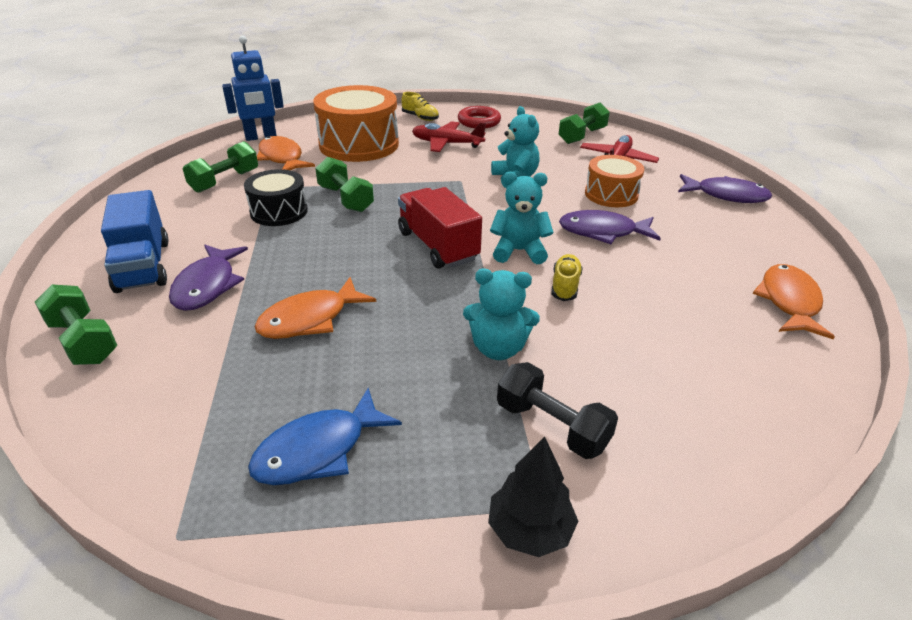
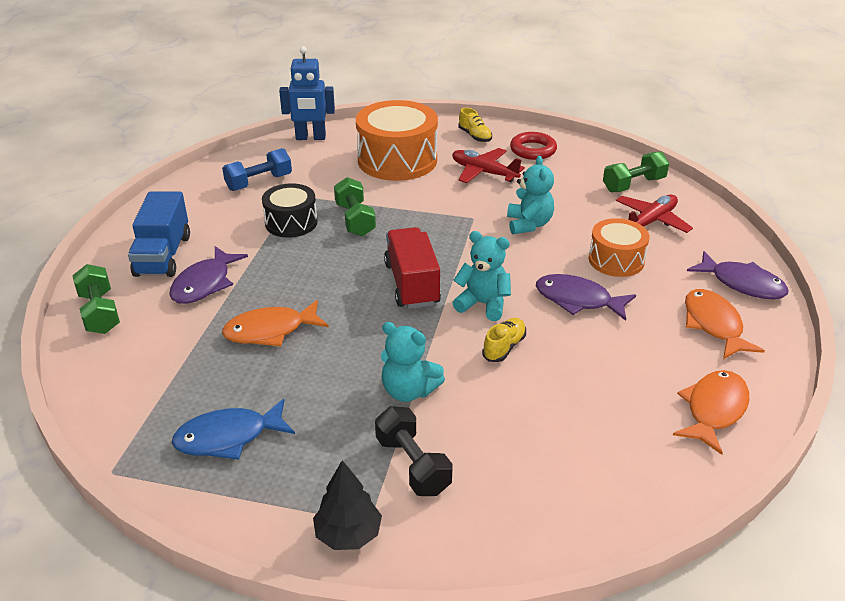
camera: 20 degrees right, 0 degrees up
(225, 181) = (259, 182): green dumbbell -> blue dumbbell
(282, 158) = (319, 165): orange fish -> orange fish (714, 325)

